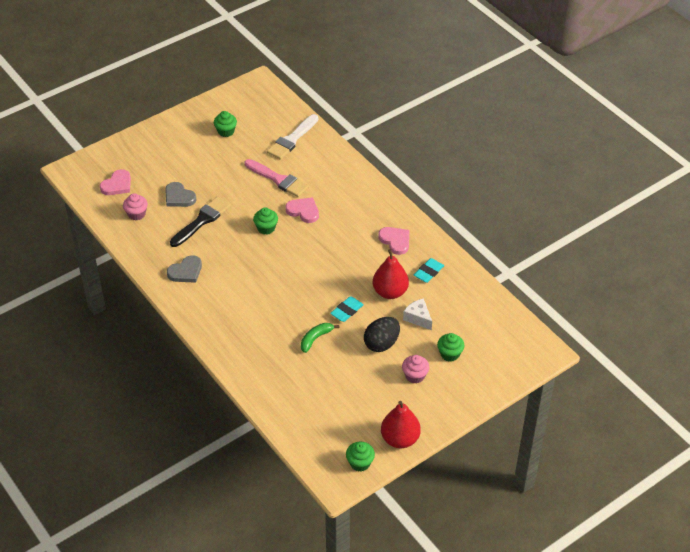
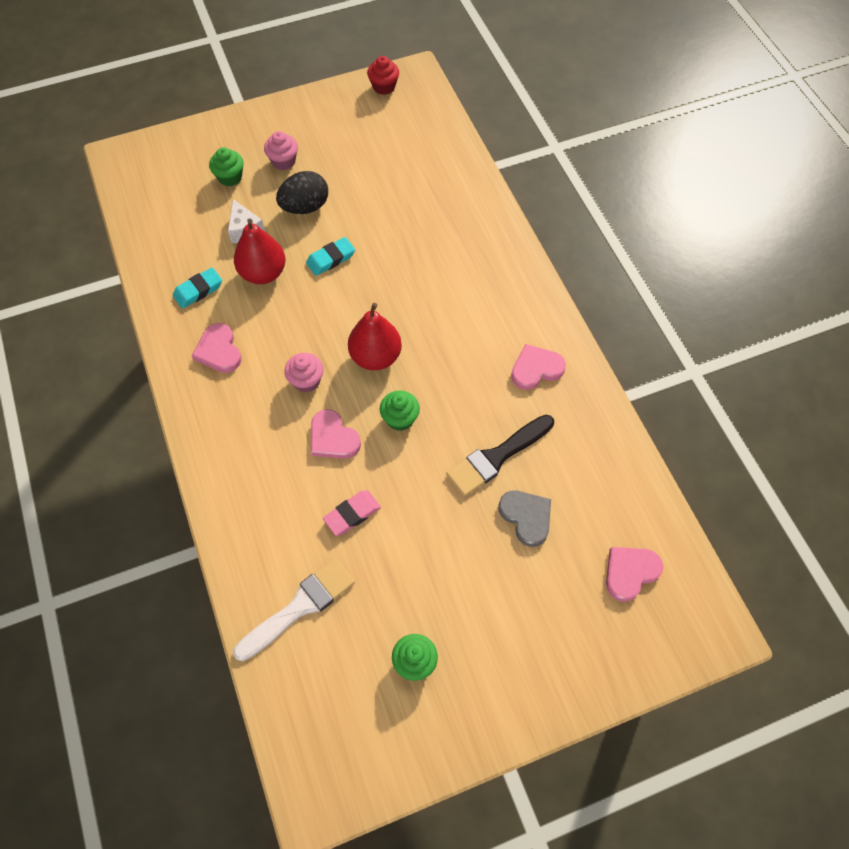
camera: 165 degrees left, 15 degrees up
(136, 214) = (601, 497): pink cupcake -> pink cupcake (306, 381)
(186, 271) = (536, 369): grey heart -> pink heart
(278, 180) = (352, 514): pink brush -> pink eraser
(315, 338) = (384, 230): green banana -> none
(360, 463) = (384, 87): green cupcake -> red cupcake
(400, 439) = (331, 100): red pear -> red pear (375, 356)

